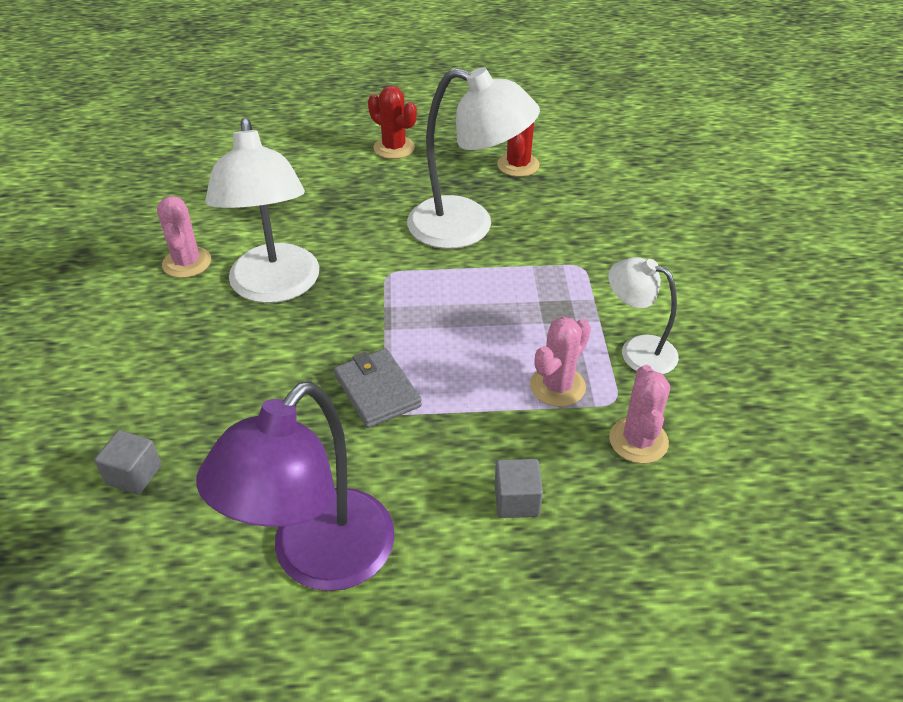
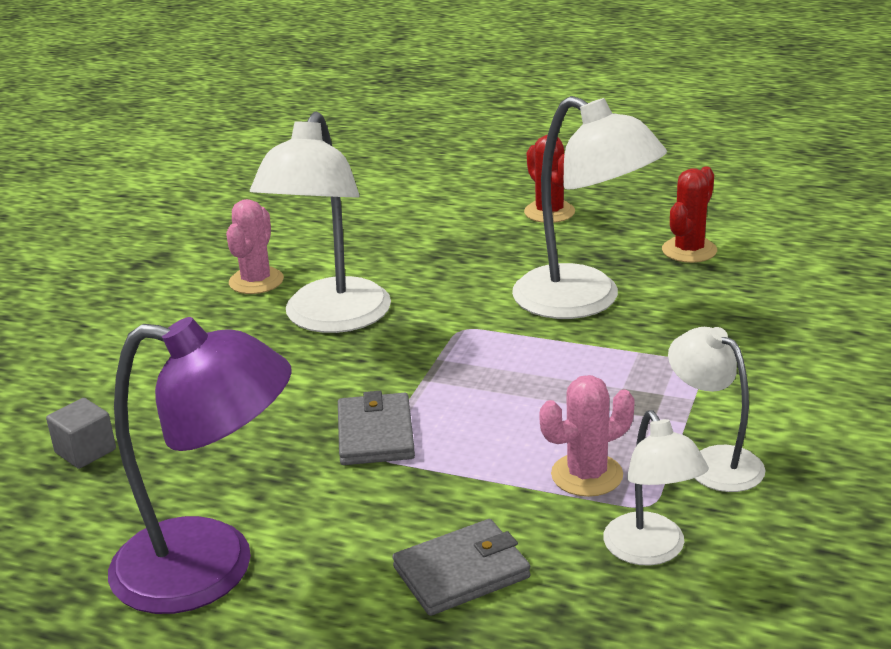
camera: 25 degrees right, 15 degrees down
(318, 559) = (211, 569): purple lamp -> purple lamp turned 135 degrees counterclockwise
(516, 500) = (461, 572): grey cube -> grey wallet
(638, 440) = (651, 551): pink cactus -> white lamp

